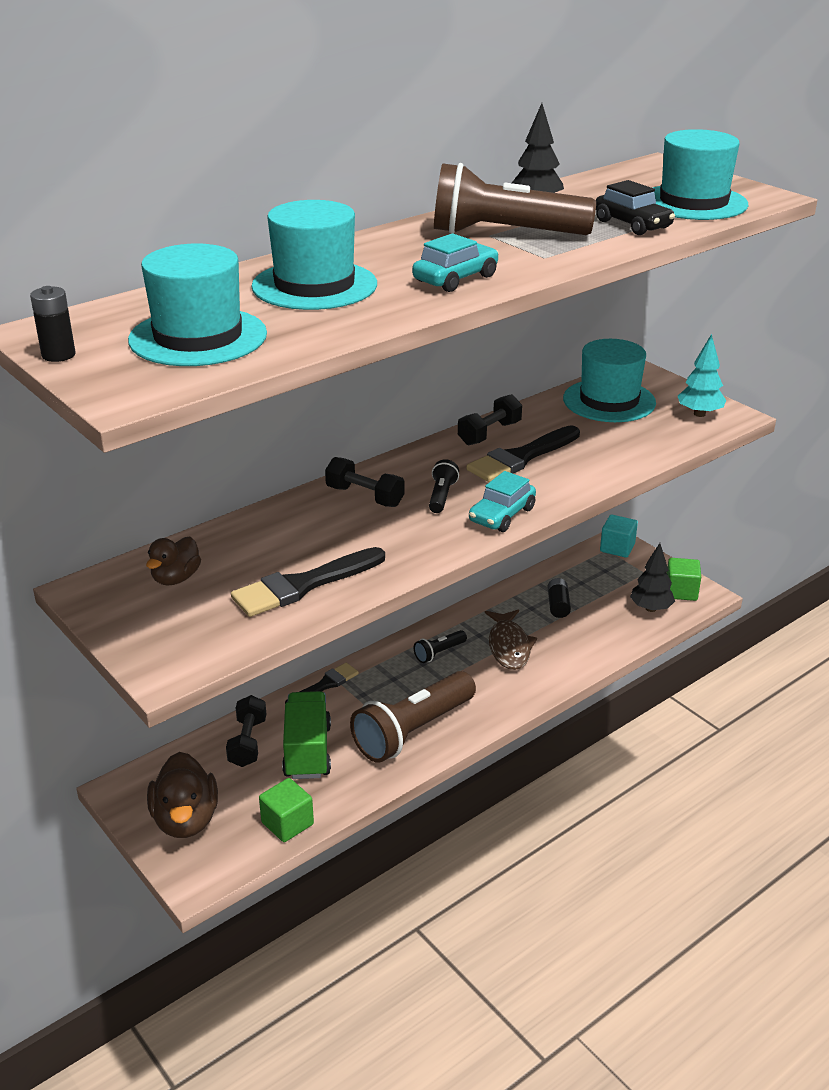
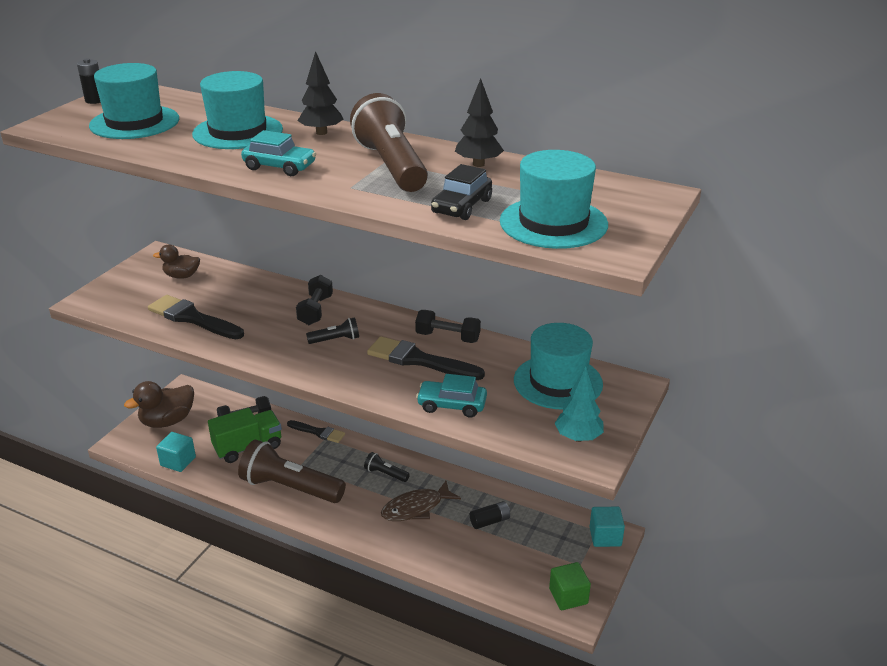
camera: 65 degrees right, 0 degrees up
(287, 823) = (178, 461): green cube -> turquoise cube
(502, 515) = (324, 371): turquoise car -> turquoise car (451, 405)
(650, 608) = (526, 581): black tree -> black tree (321, 132)

